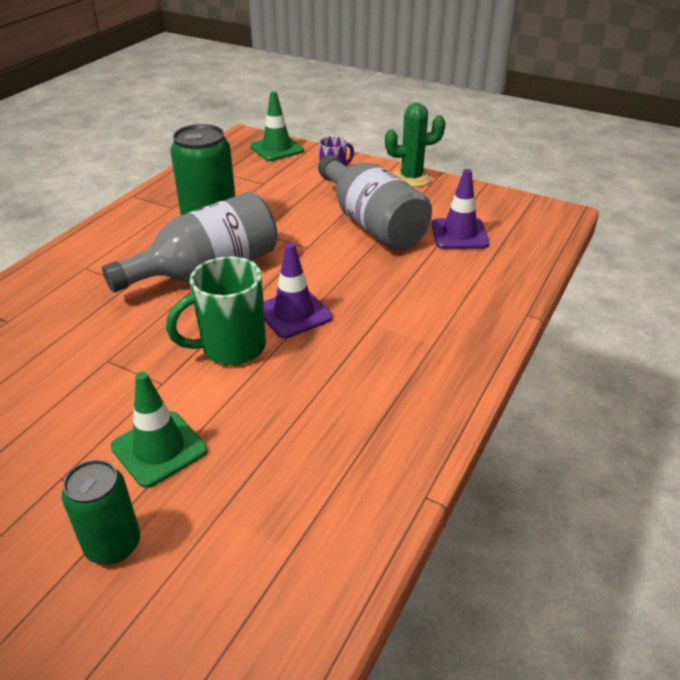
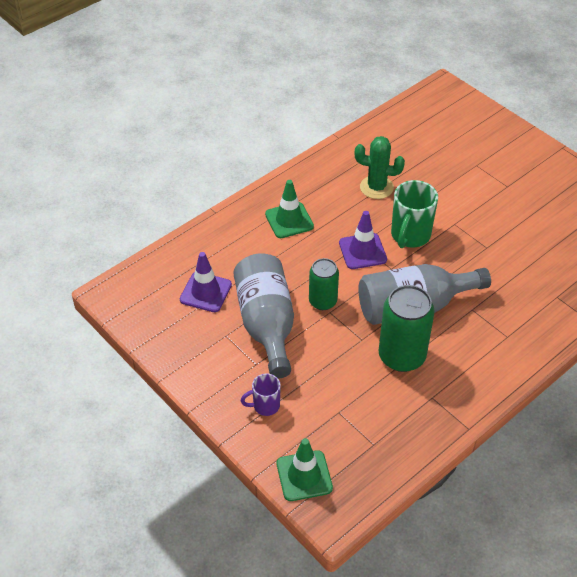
camera: 160 degrees left, 10 degrees up
(113, 545) = (481, 153): green can -> green can (323, 301)
(159, 449) = (458, 187): green traffic cone -> green traffic cone (289, 220)
(231, 348) = (410, 236): green mug -> green mug turned 120 degrees clockwise
(411, 178) = (195, 378): green cactus -> green cactus (376, 187)

